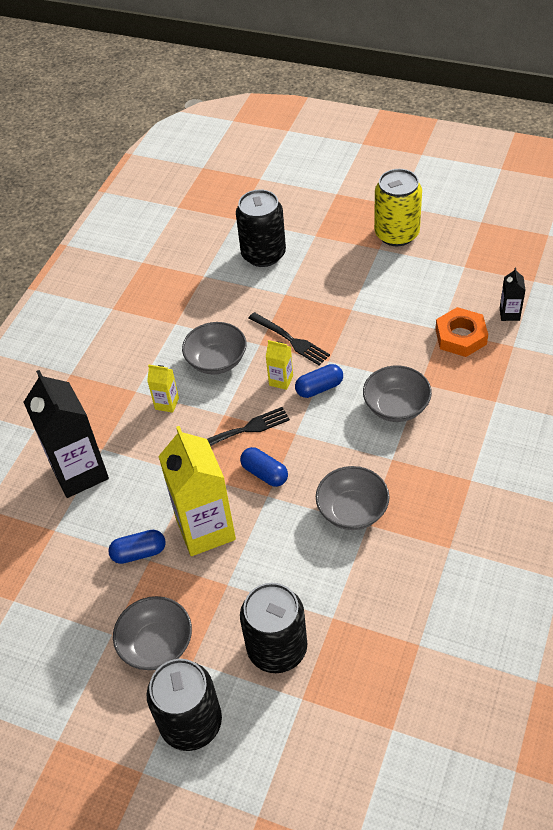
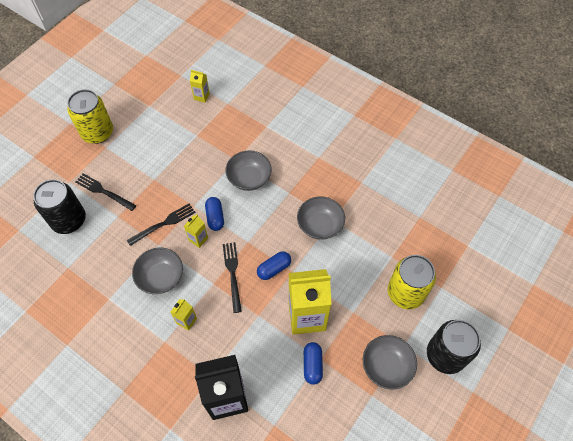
camera: 80 degrees left, 10 degrees up
(277, 648) = (405, 293): black can -> yellow can
(314, 269) = (103, 191): none -> black fork
(460, 336) = (208, 127): orange nut -> none
(509, 314) = (201, 96): black carton -> yellow carton

